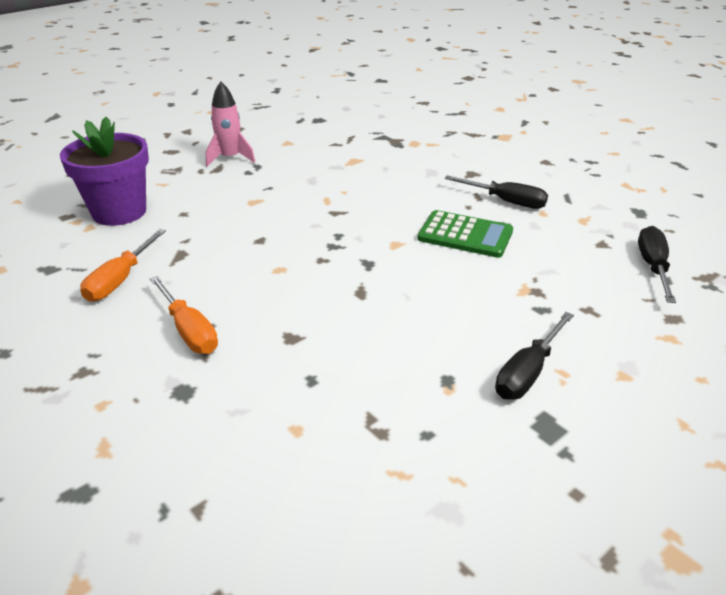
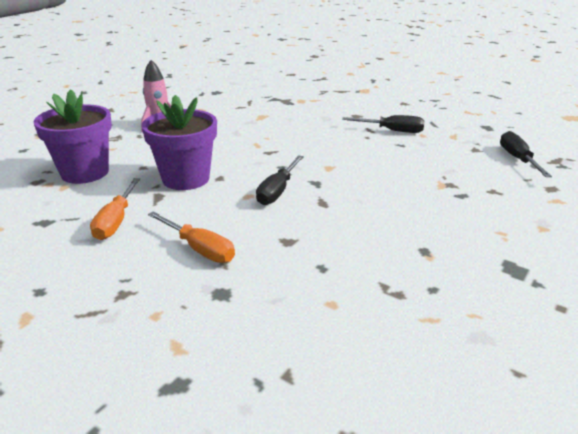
camera: 15 degrees left, 5 degrees down
(222, 236) = (186, 179): none -> purple flower pot
(465, 235) = (377, 155): green calculator -> none
(528, 372) = (478, 237): black screwdriver -> black screwdriver (277, 191)

